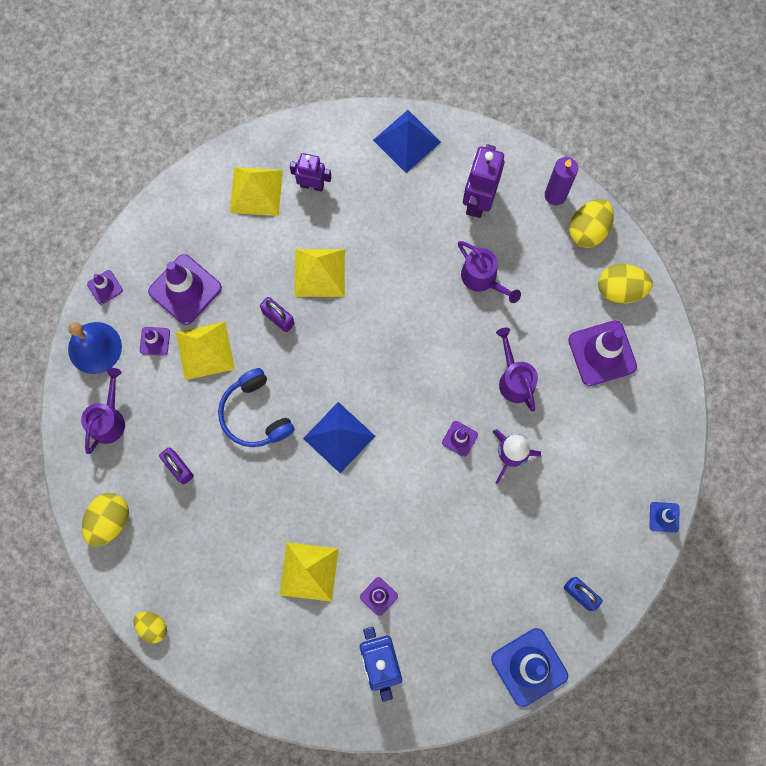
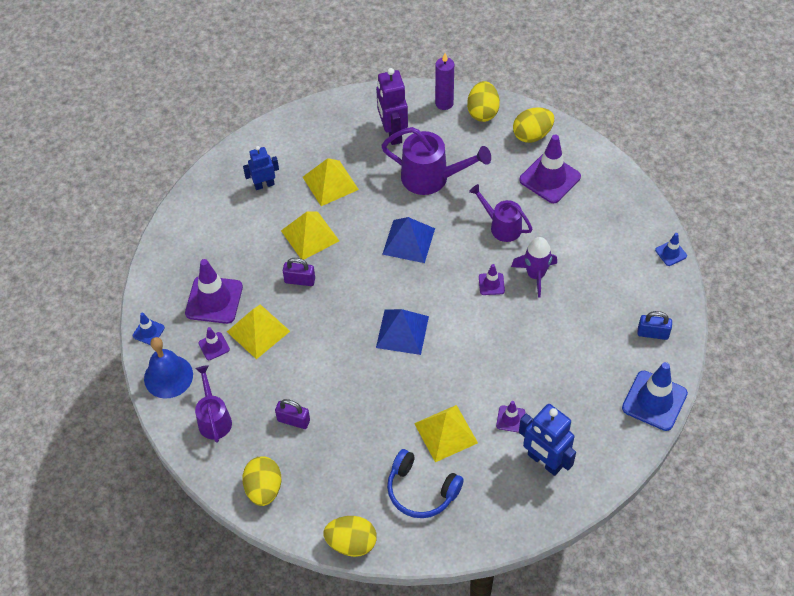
camera: 30 degrees left, 20 degrees down
(105, 287) = (148, 332): purple traffic cone -> blue traffic cone
(152, 627) = (351, 543): yellow egg -> yellow egg, size x1.56
(255, 414) = (327, 352): blue headphones -> blue headphones (421, 491)
(256, 191) = (224, 209): yellow pyramid -> yellow pyramid (330, 183)
(312, 185) = (264, 185): purple robot -> blue robot
(407, 141) = (314, 124): blue pyramid -> blue pyramid (408, 241)
(483, 279) = (432, 178): purple watering can -> purple watering can, size x1.55

